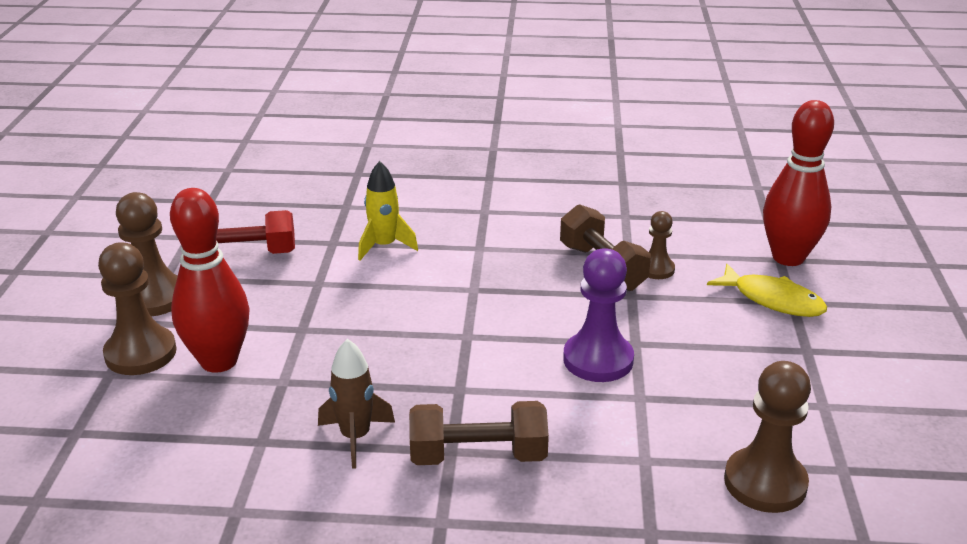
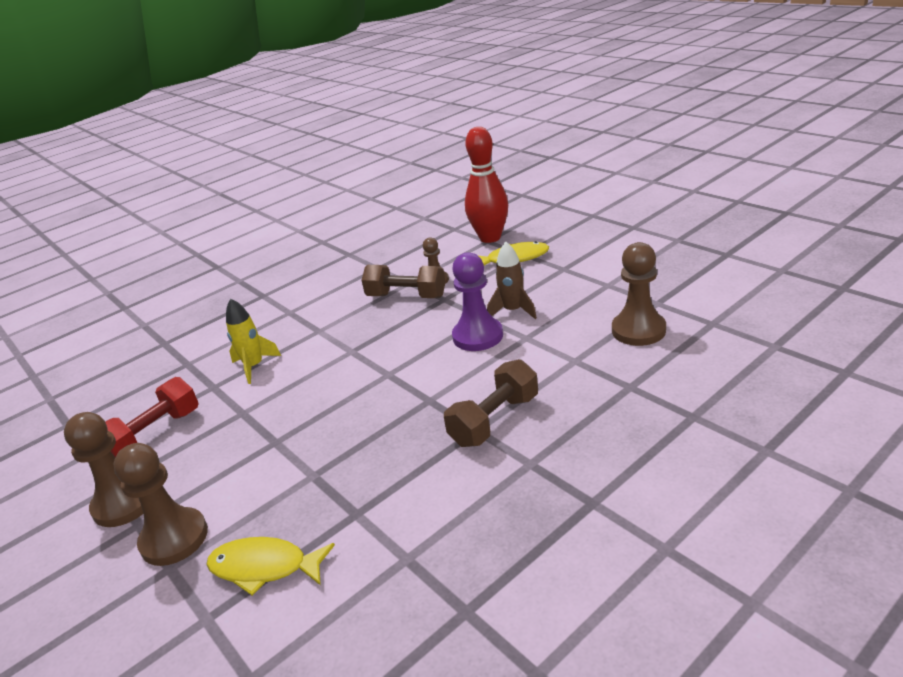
camera: 40 degrees left, 0 degrees up
(153, 427) = (264, 567): none -> yellow fish
(219, 361) = (246, 498): red bowling pin -> none
(355, 437) = (411, 465): brown rocket -> brown rocket (513, 311)

